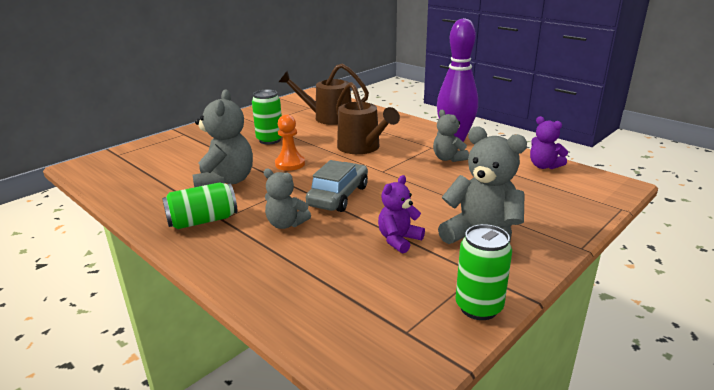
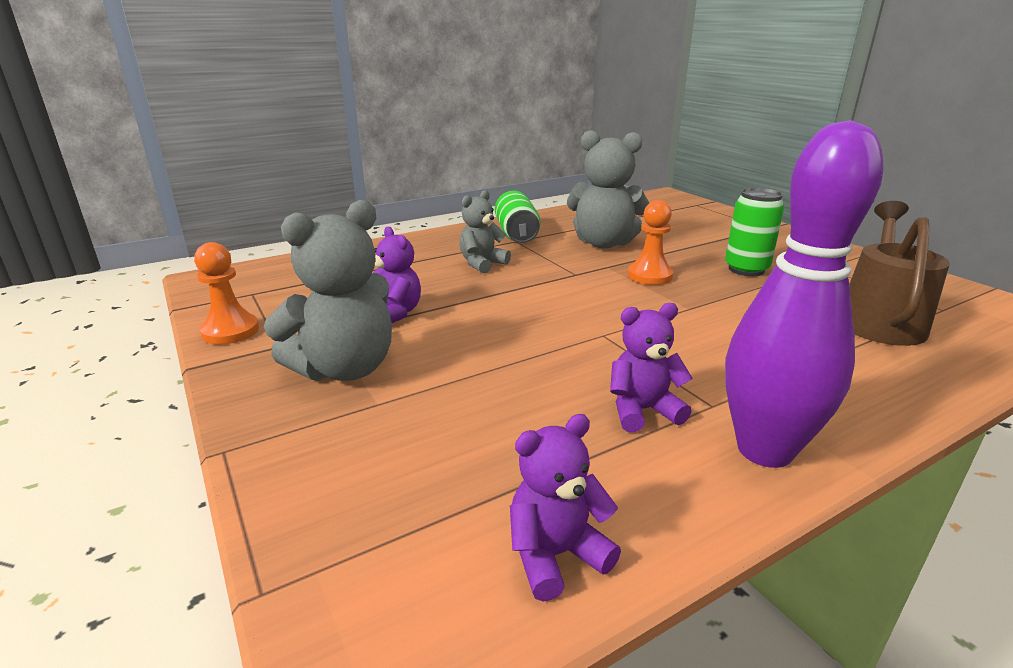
camera: 105 degrees right, 0 degrees up
(338, 196) = (532, 294): grey car -> none
(362, 148) = (709, 331): brown watering can -> none
(448, 158) = (642, 411): grey teddy bear -> purple teddy bear
(478, 307) = (230, 331): green can -> orange pawn

